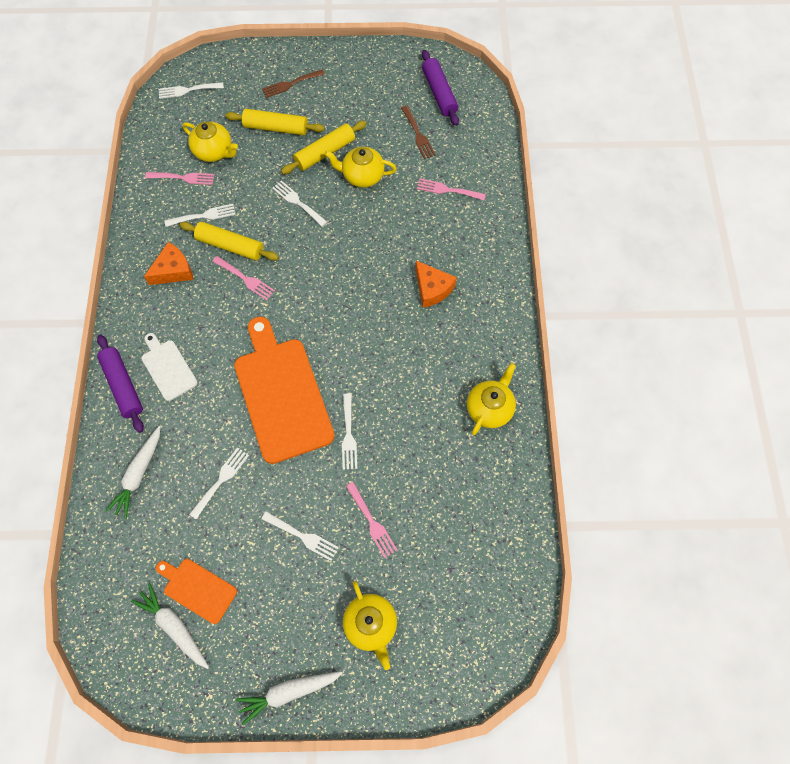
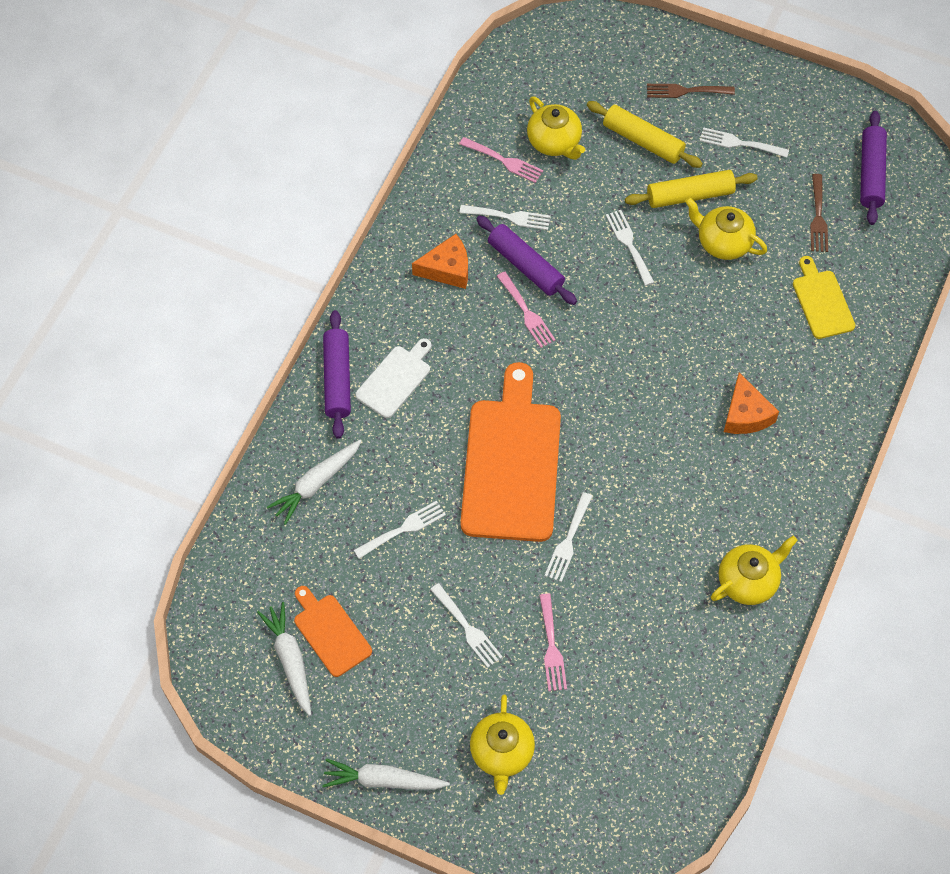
camera: 25 degrees right, 5 degrees down
(168, 368) = (395, 379): white cutting board -> white cutting board turned 45 degrees clockwise
(188, 90) = (555, 52): white fork -> white fork (739, 143)
(230, 246) = (525, 266): yellow rolling pin -> purple rolling pin
(447, 190) = (822, 301): pink fork -> yellow cutting board

